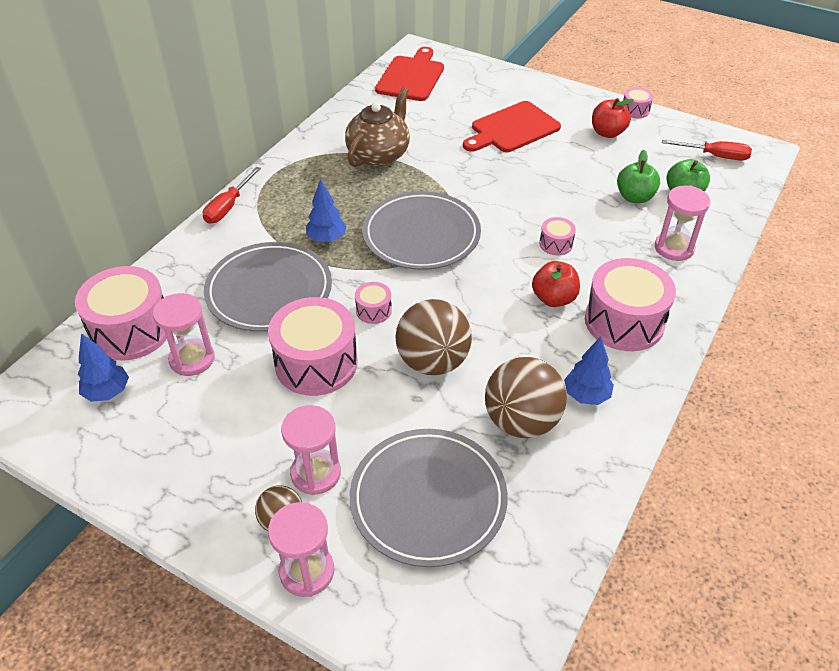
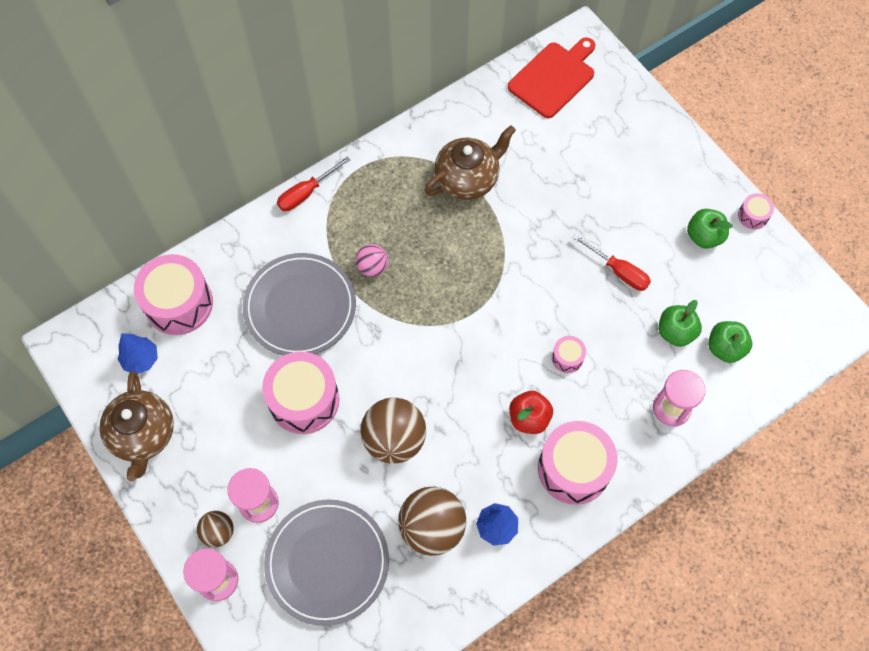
camera: 25 degrees right, 20 degrees up
(141, 461) = (143, 435): none -> brown teapot
(192, 359) = (213, 354): pink hourglass -> none
(326, 239) = (372, 267): blue tree -> pink ball
(373, 310) = (373, 365): pink drum -> none
(421, 234) = (455, 296): grey plate -> none
(512, 129) = (612, 193): red cutting board -> none
(607, 133) = (704, 236): red apple -> green apple
(714, 156) = (791, 311): red screwdriver -> red screwdriver (618, 271)

